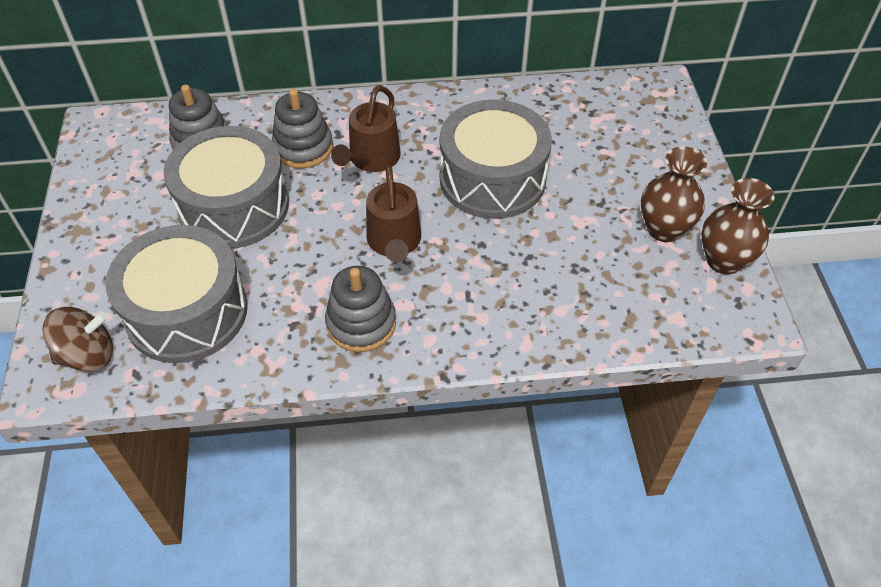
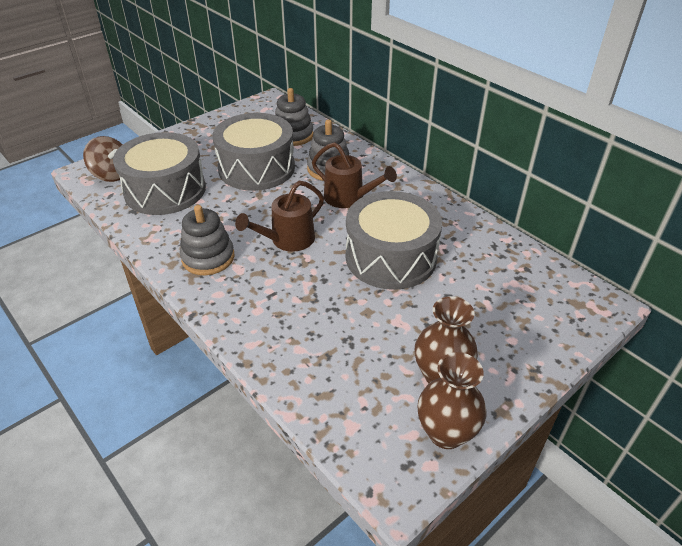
camera: 55 degrees right, 10 degrees down
(371, 159) = (349, 198): brown watering can -> brown watering can turned 135 degrees counterclockwise

